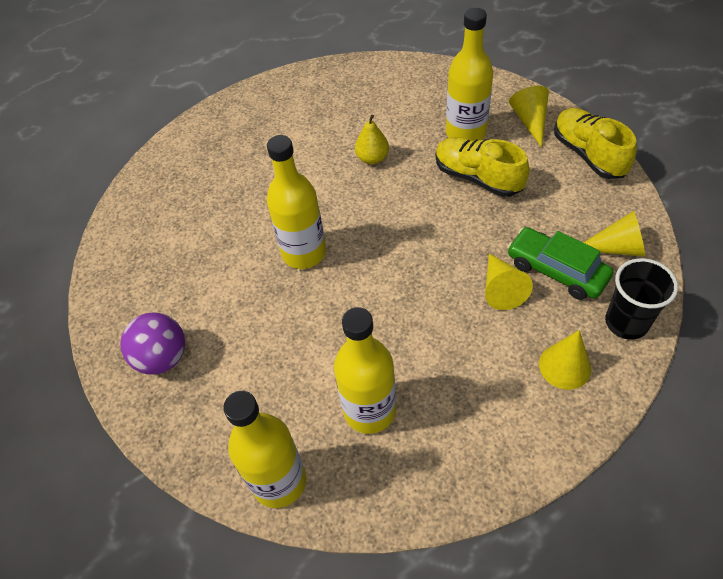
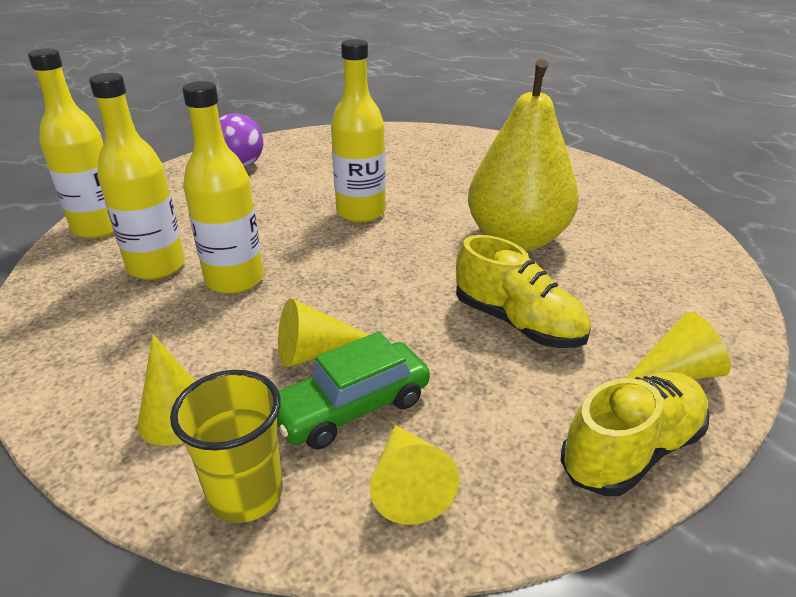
camera: 75 degrees right, 20 degrees down
(372, 158) = (516, 239): yellow pear -> yellow pear, size x2.41
(465, 133) = (604, 308): yellow bottle -> yellow bottle (234, 280)
(478, 177) = (518, 323): yellow shoe -> yellow shoe turned 105 degrees clockwise
(556, 270) = (351, 407): green car -> green car turned 150 degrees counterclockwise
(626, 322) = (246, 493): black cup -> yellow cup

